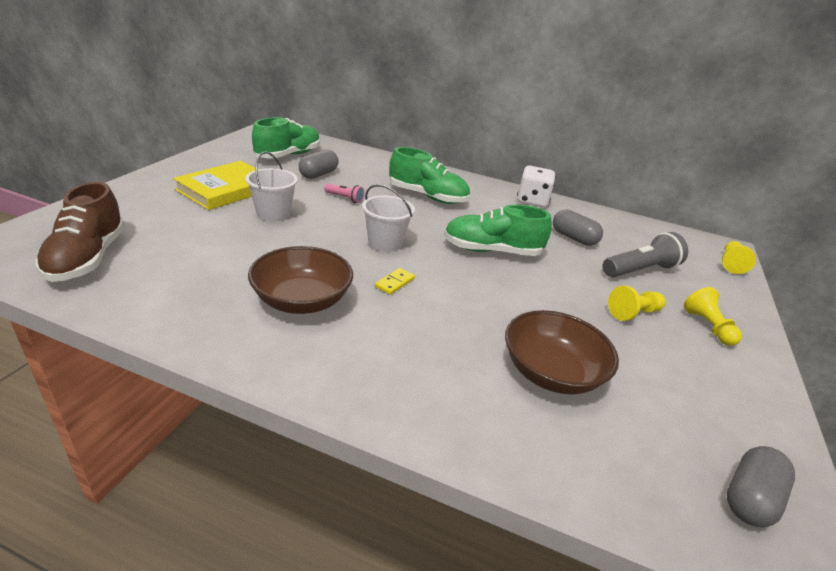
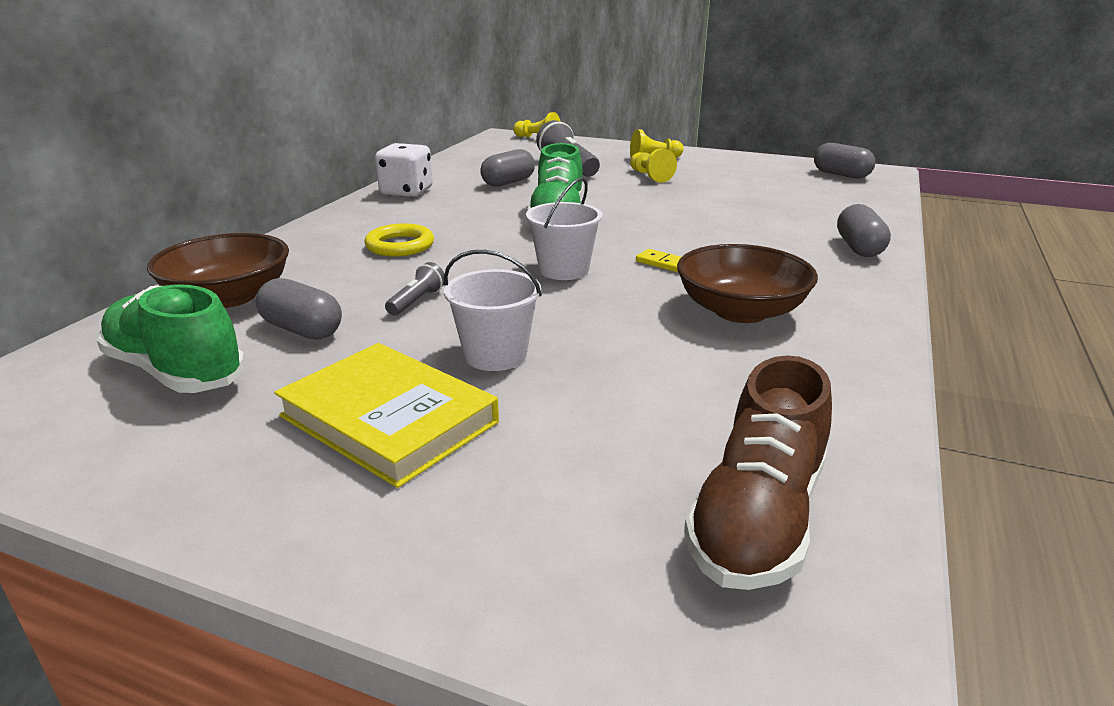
camera: 85 degrees left, 5 degrees down
(87, 258) = (757, 518): brown shoe -> brown shoe turned 120 degrees clockwise
(345, 198) = (417, 301): pink flashlight -> grey flashlight
(427, 196) = (400, 245): green shoe -> yellow ring
(433, 411) = (859, 248): none -> grey capsule
(551, 372) = (765, 208): brown bowl -> brown bowl (229, 297)

